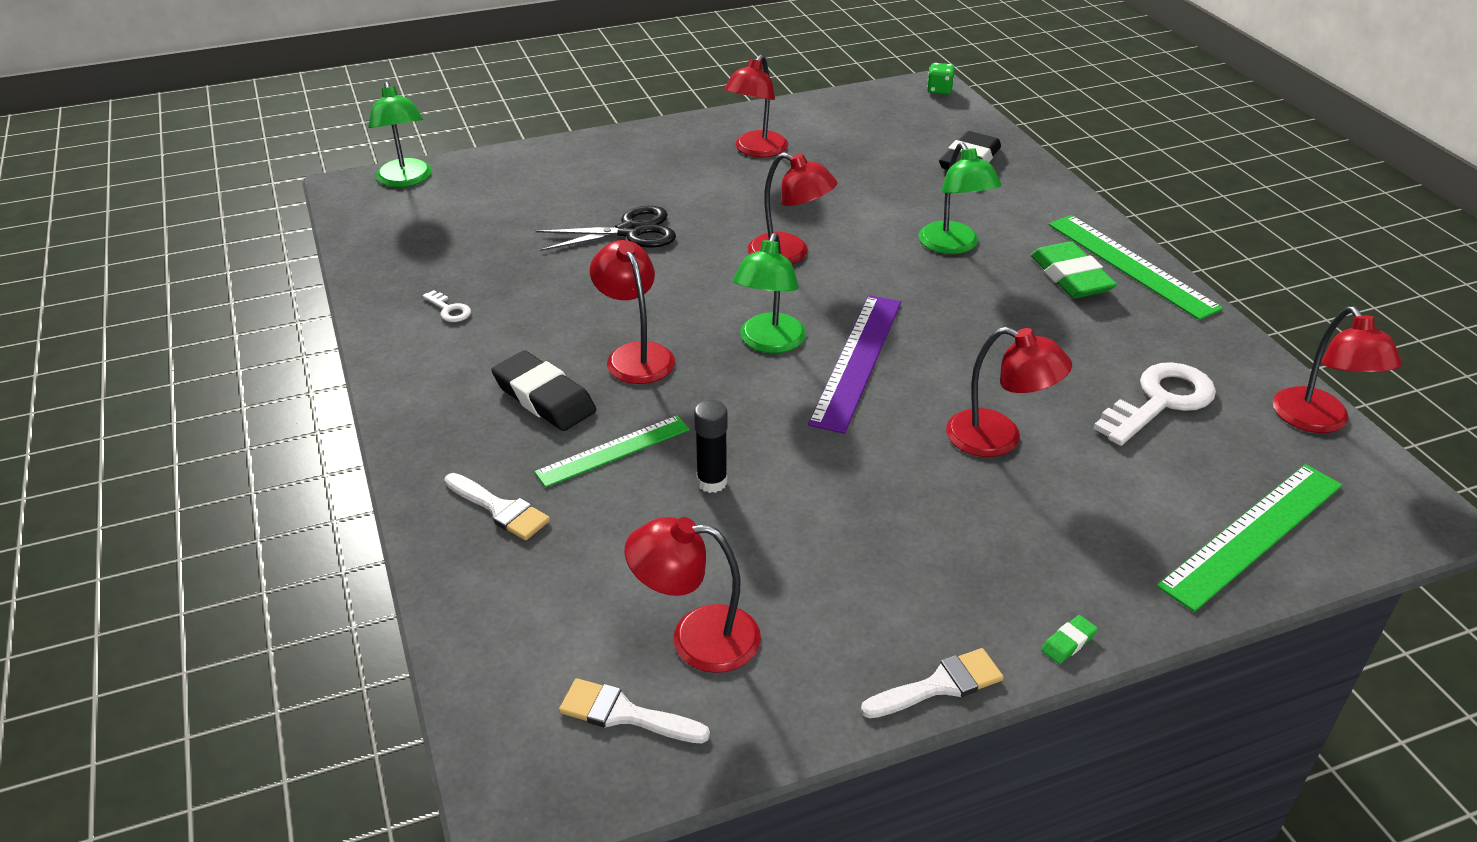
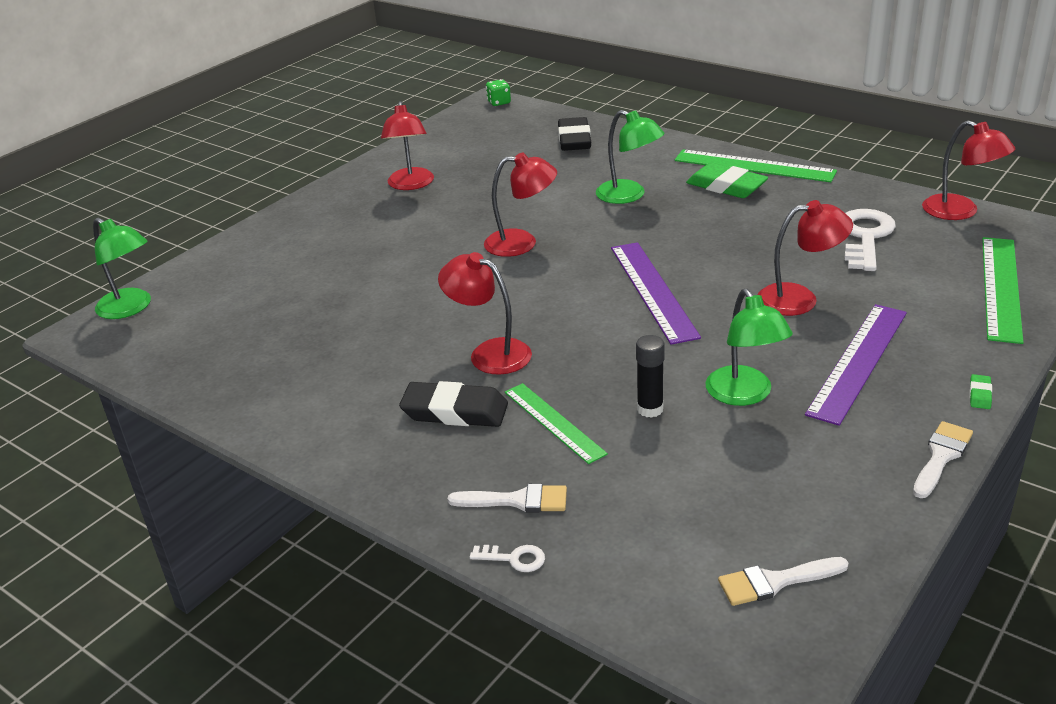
camera: 30 degrees left, 5 degrees down
(449, 310) = (295, 385): white key -> white key (514, 559)
(613, 451) = (554, 422): green ruler -> green ruler turned 60 degrees counterclockwise
(630, 231) = (380, 273): black scissors -> none
(697, 637) = (762, 509): red lamp -> none
(769, 343) = (578, 304): green lamp -> green lamp (744, 395)
(978, 538) = (858, 361): none -> purple ruler

